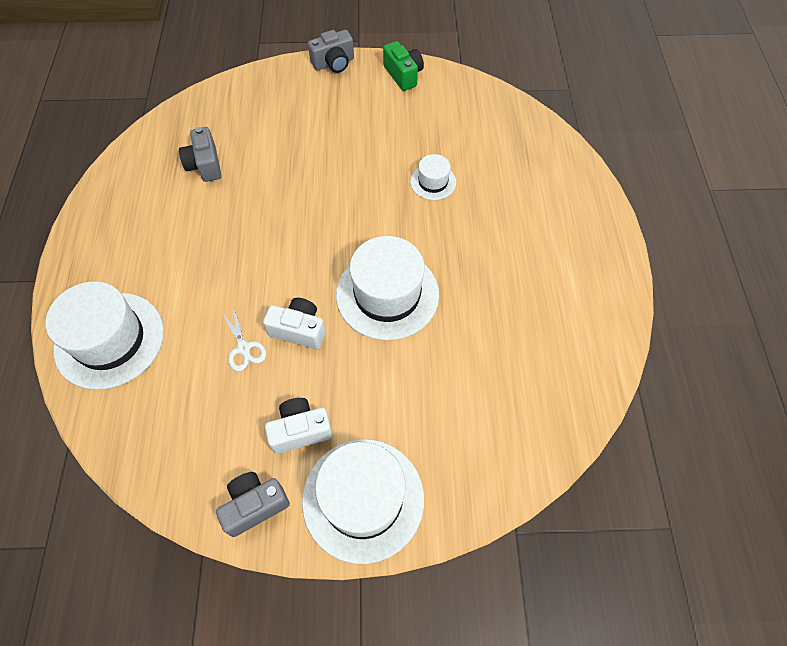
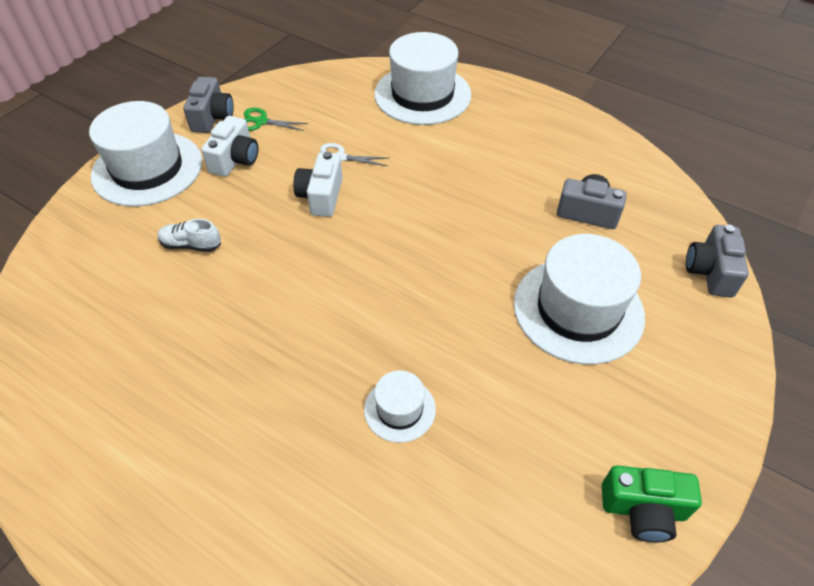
camera: 125 degrees right, 10 degrees down
(233, 452) = (261, 122): none -> green scissors
(299, 330) = (321, 196): white camera -> white camera turned 135 degrees clockwise
(333, 63) = (721, 425): grey camera -> grey camera (710, 272)
(387, 294) = (293, 275): white hat -> white hat (578, 309)
(414, 382) = (191, 245): none -> white shoe

